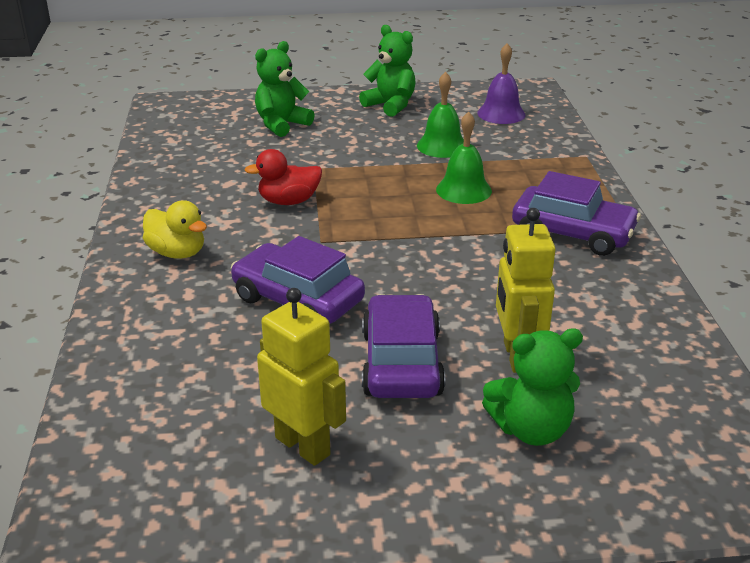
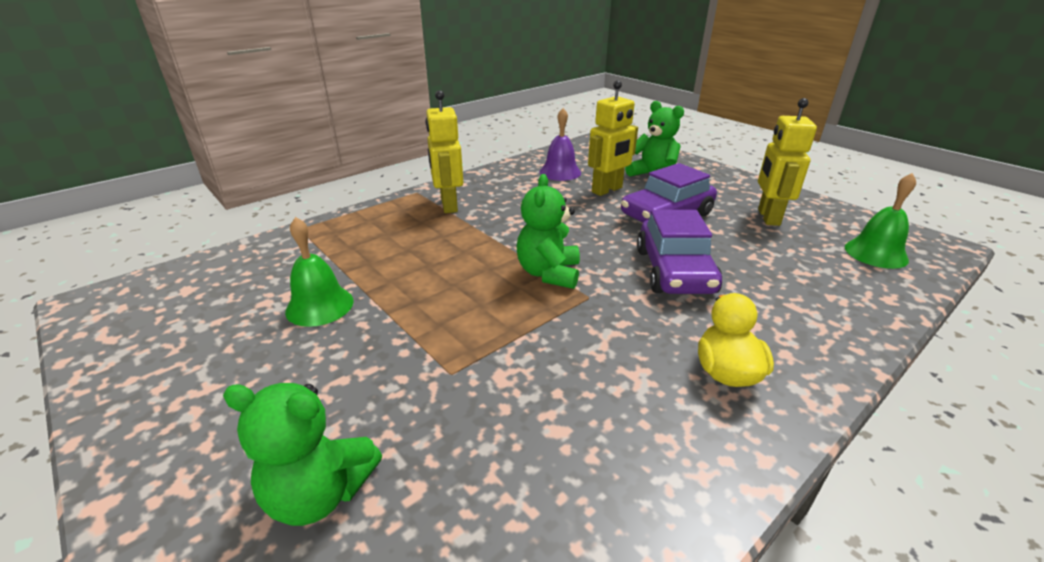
camera: 125 degrees left, 0 degrees up
(289, 201) = (545, 352): red duck -> none
(390, 105) = (184, 399): green teddy bear -> green teddy bear (548, 273)
(463, 190) = (418, 262): green bell -> green bell (875, 253)
(501, 113) = (196, 298): purple bell -> purple bell (560, 172)
(572, 233) = (448, 205): purple car -> yellow robot

